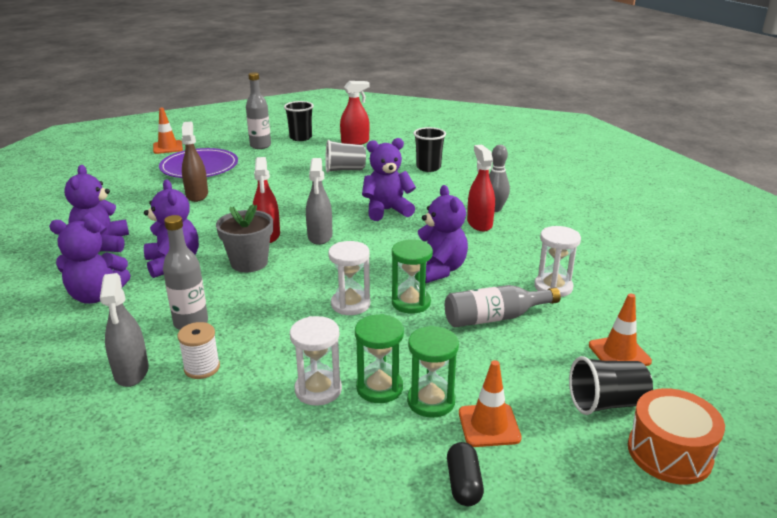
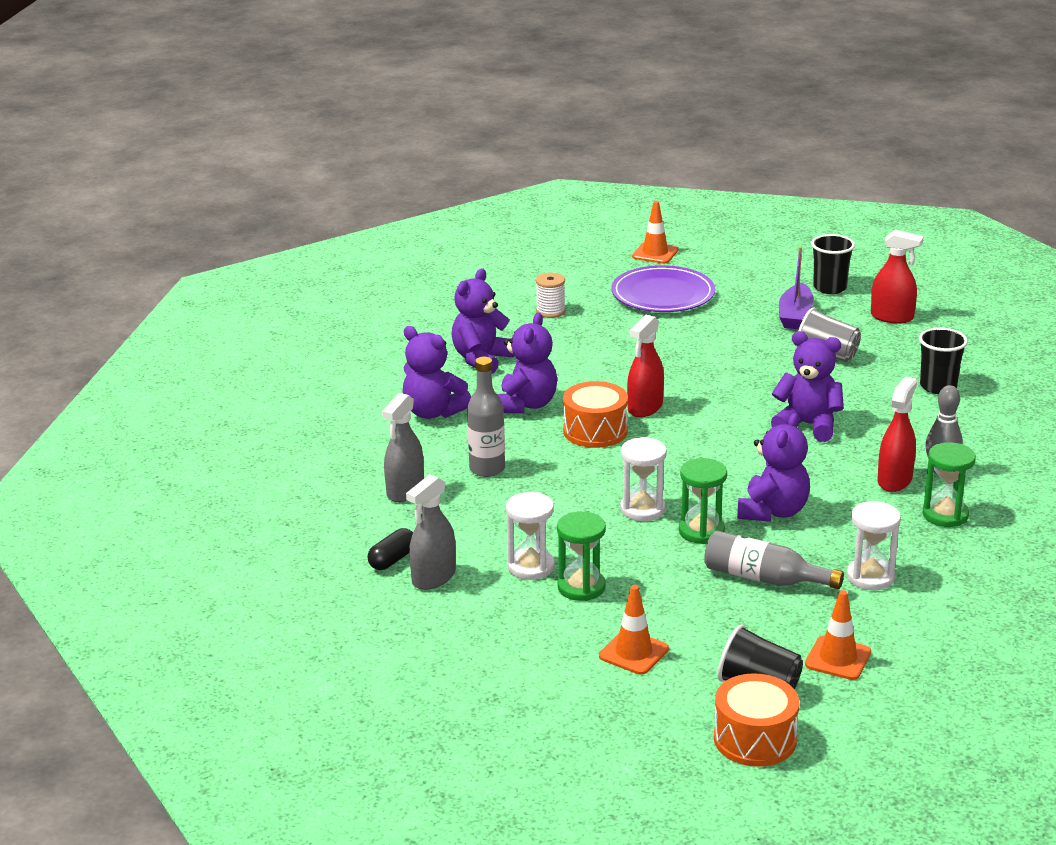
camera: 40 degrees right, 0 degrees up
(197, 195) = (623, 332): brown spray bottle -> none
(202, 368) = (460, 510): white spool -> white spool (550, 311)
(249, 263) = (595, 431): grey flower pot -> orange drum
(260, 146) = (765, 285): grey bottle -> none
(298, 156) = (795, 315): none -> purple boat
(320, 236) = (697, 429): grey spray bottle -> grey spray bottle (433, 577)
(431, 401) = (610, 615): green hourglass -> green hourglass (945, 515)
(464, 484) = (561, 677): black capsule -> black capsule (392, 560)

